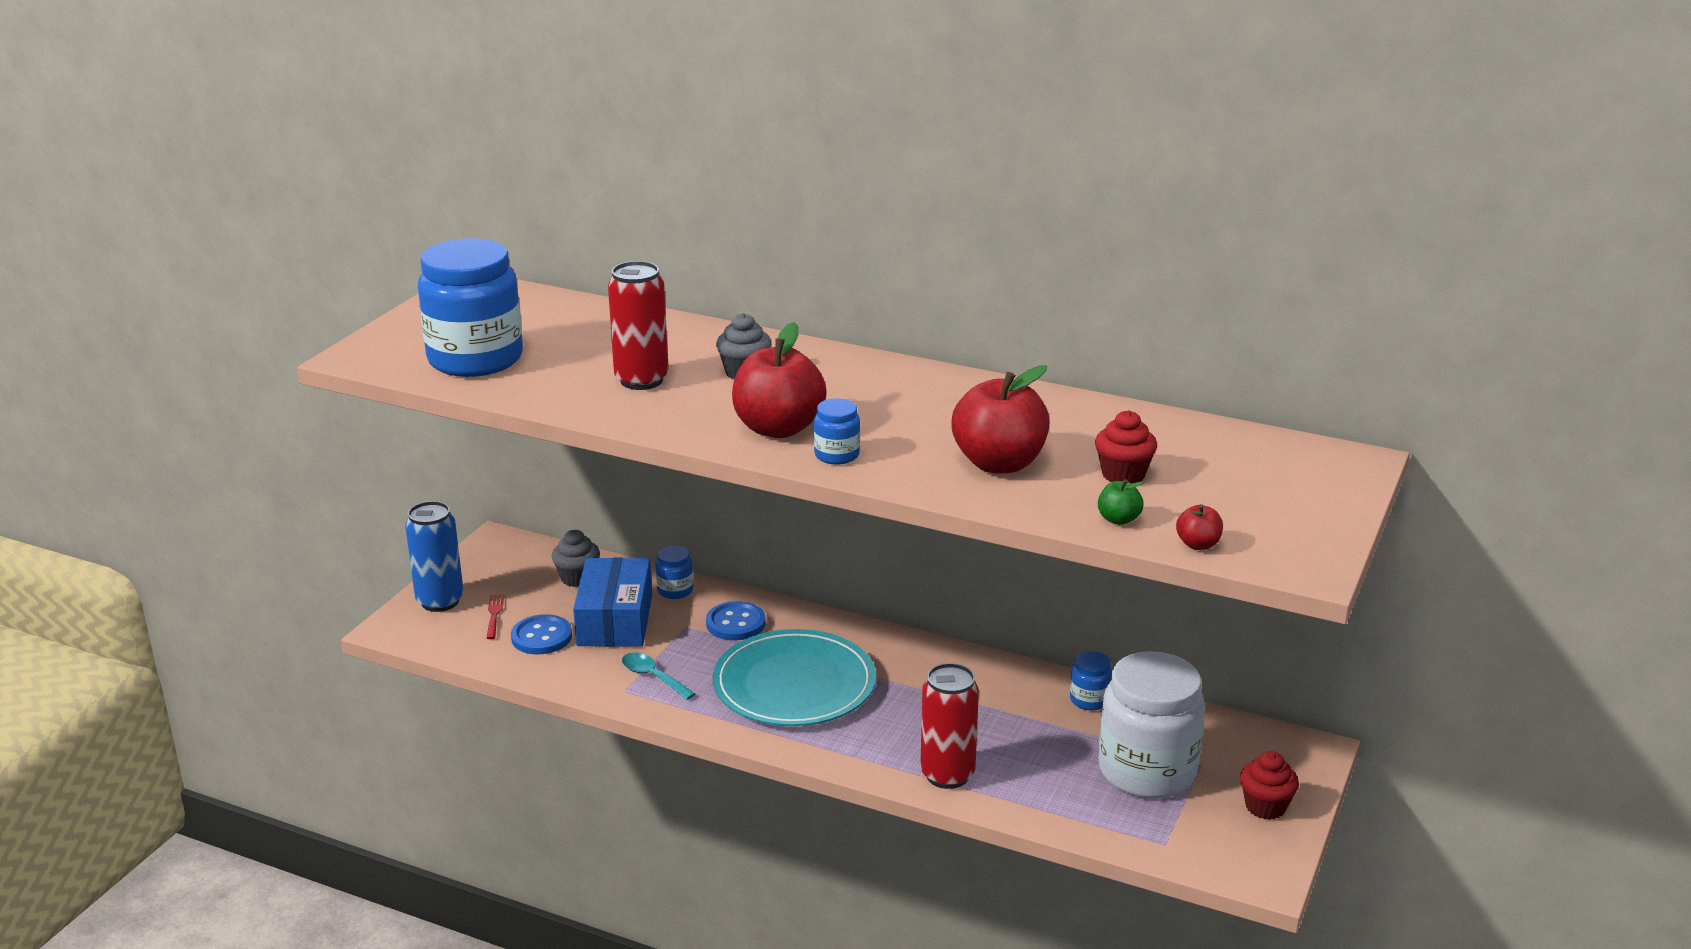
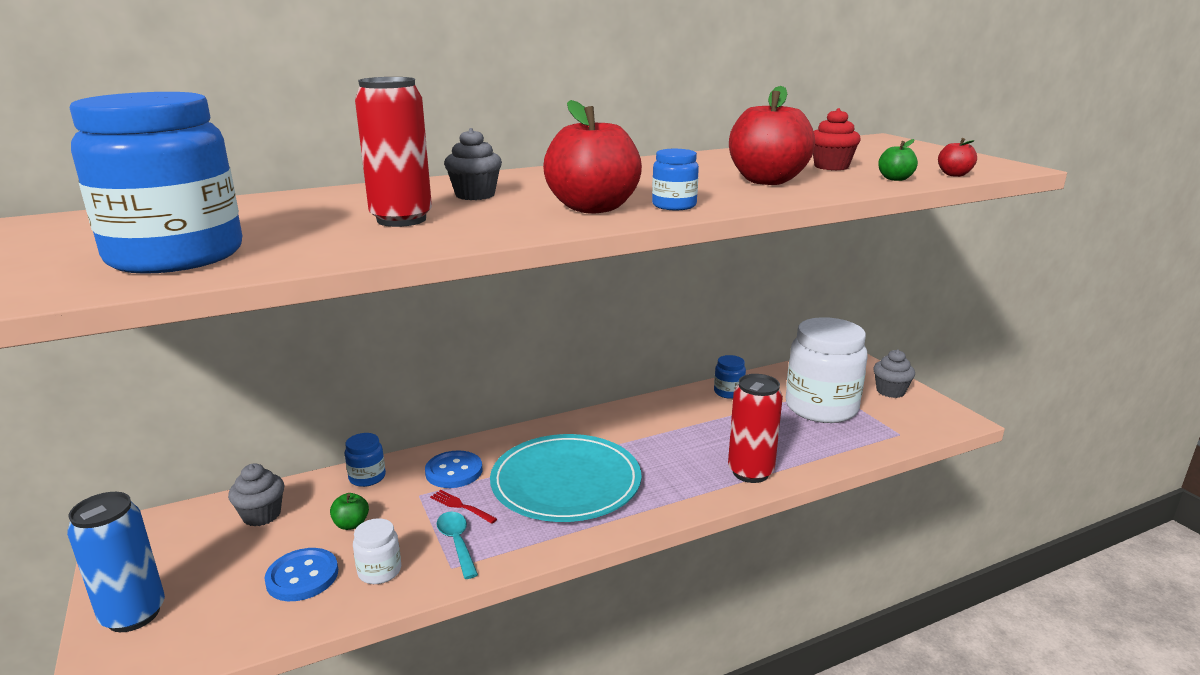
camera: 50 degrees left, 5 degrees down
(494, 615) = (220, 589): red fork -> red fork (461, 506)
(583, 663) = (379, 571): none -> white jar
(615, 620) = (351, 524): blue box -> green apple
(653, 677) = (457, 543): turquoise spoon -> turquoise spoon turned 75 degrees clockwise
(1265, 807) = (890, 391): red cupcake -> grey cupcake

